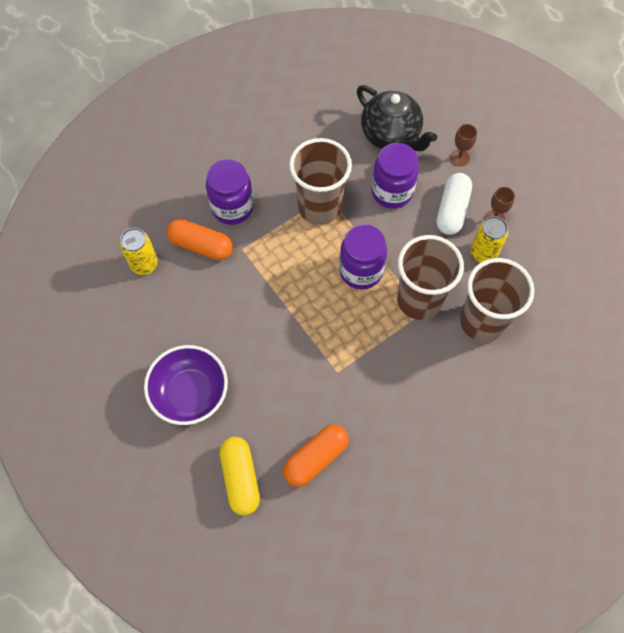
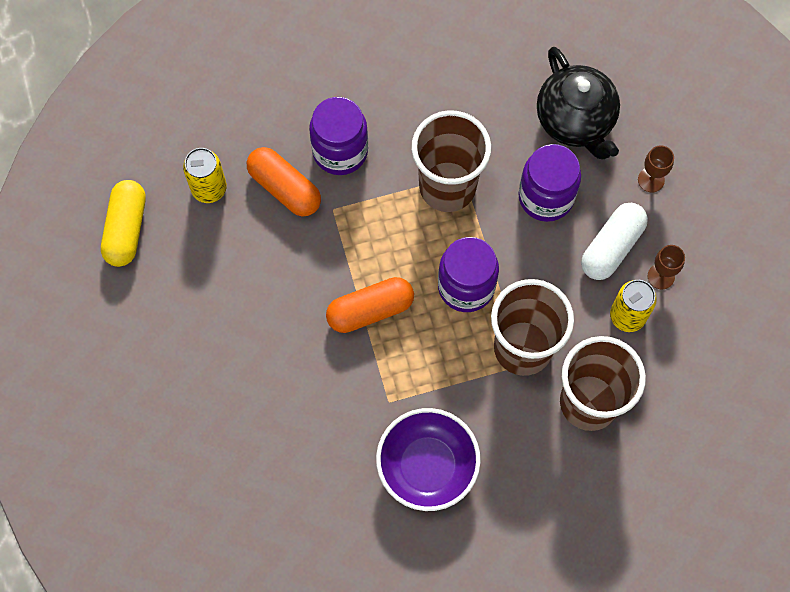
camera: 20 degrees right, 5 degrees up
(190, 393) = (208, 366): purple bowl -> purple bowl (427, 466)
(240, 478) = (230, 486): yellow capsule -> yellow capsule (126, 229)
(315, 458) = (324, 495): orange capsule -> orange capsule (370, 310)

